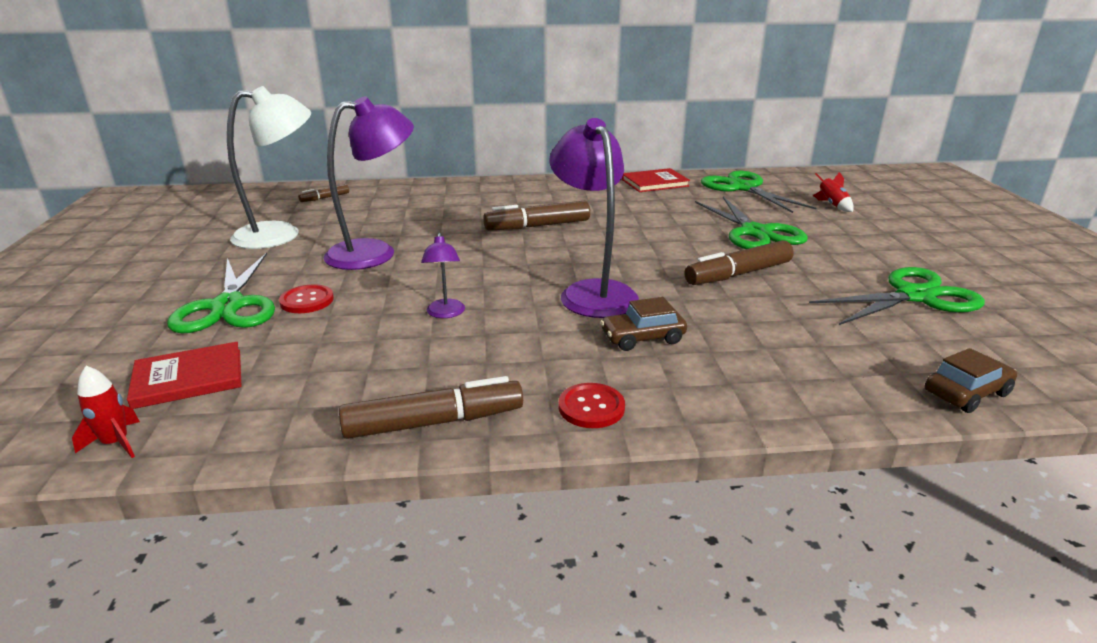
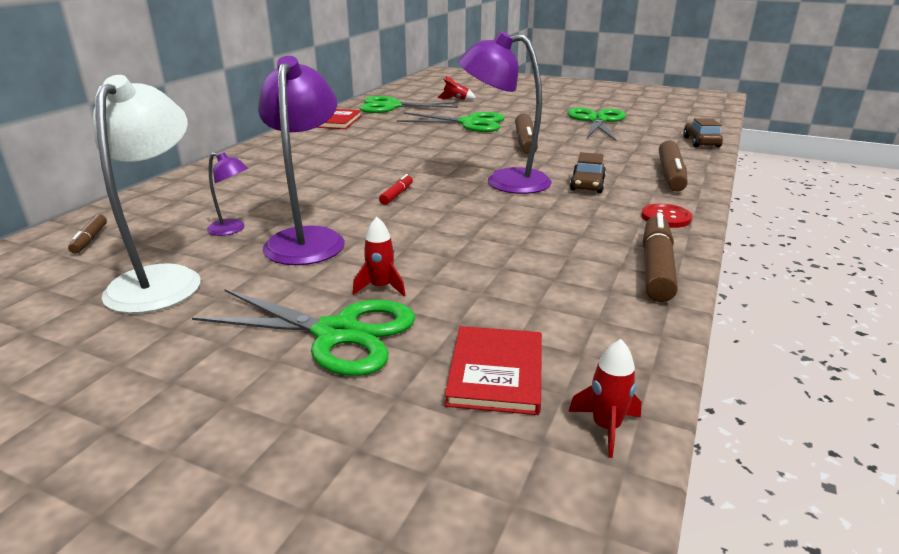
camera: 60 degrees left, 0 degrees up
(307, 301) = (381, 287): red button -> red rocket
(445, 313) = (483, 233): purple lamp -> purple lamp (232, 229)
(498, 256) = (397, 195): none -> red marker
(537, 226) = (356, 170): brown marker -> brown marker (670, 175)

